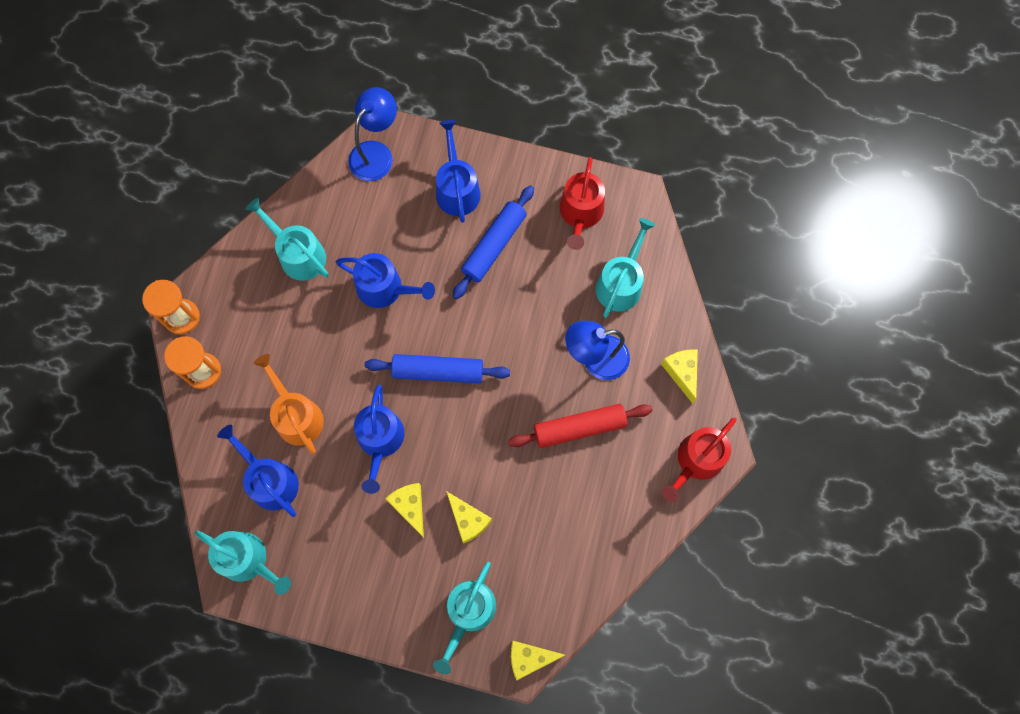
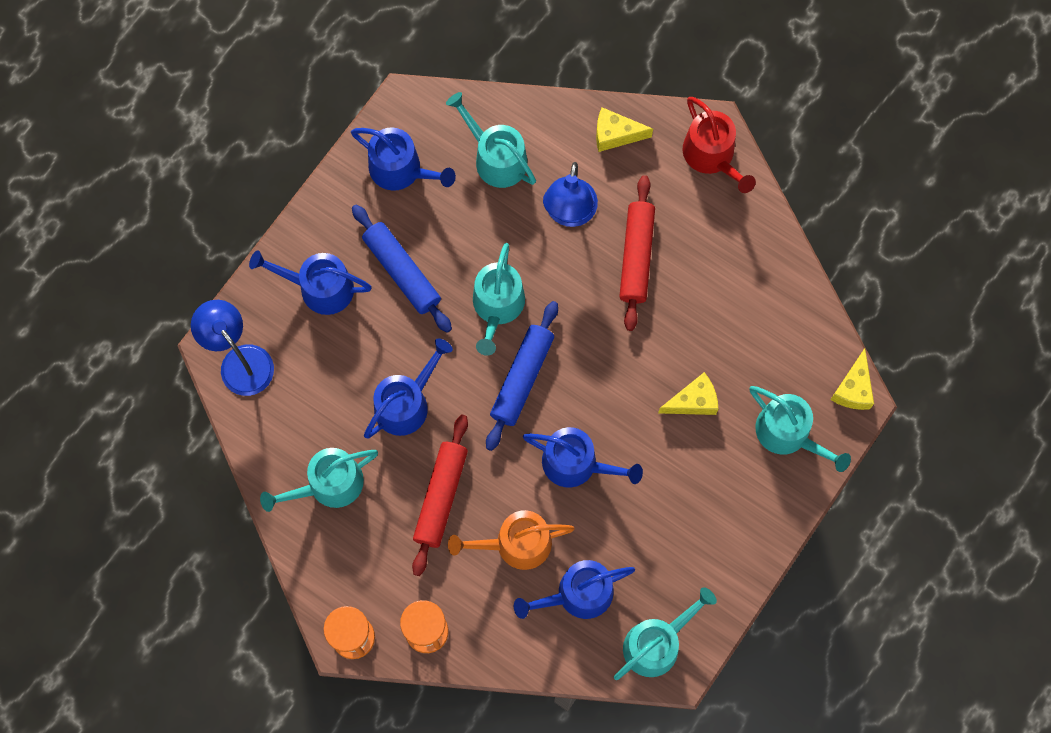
camera: 70 degrees left, 0 degrees up
(316, 343) = (441, 497): none -> red rolling pin
(410, 507) = (658, 456): yellow cheese -> none
(492, 330) = (497, 306): none -> turquoise watering can
(580, 213) = (401, 169): red watering can -> blue watering can

